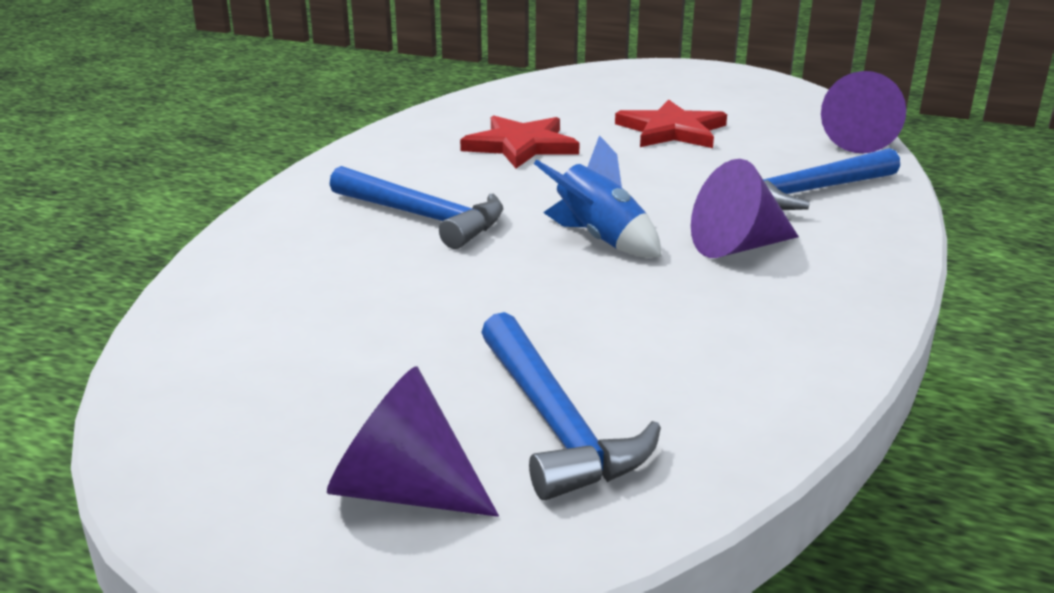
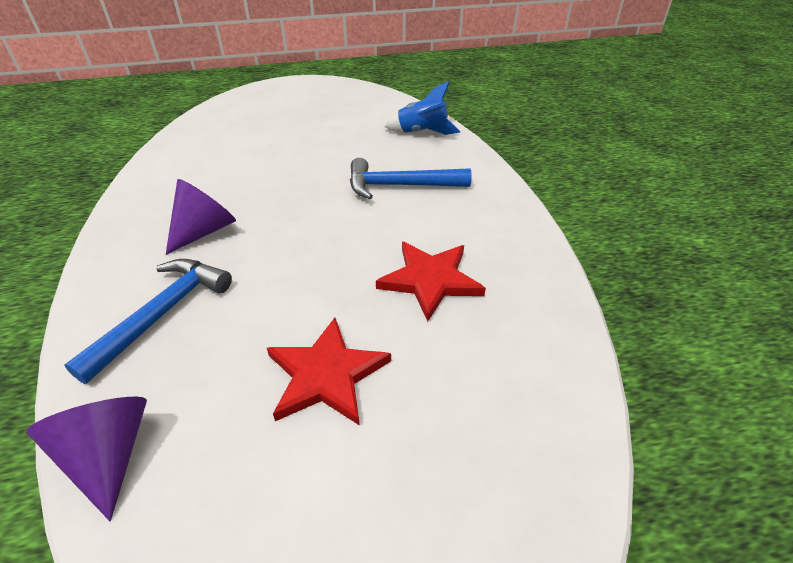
camera: 145 degrees right, 15 degrees up
(403, 490) = (275, 100): purple cone -> none
(555, 423) = (245, 125): blue hammer -> none
(599, 239) = (290, 206): blue rocket -> blue rocket (422, 132)

